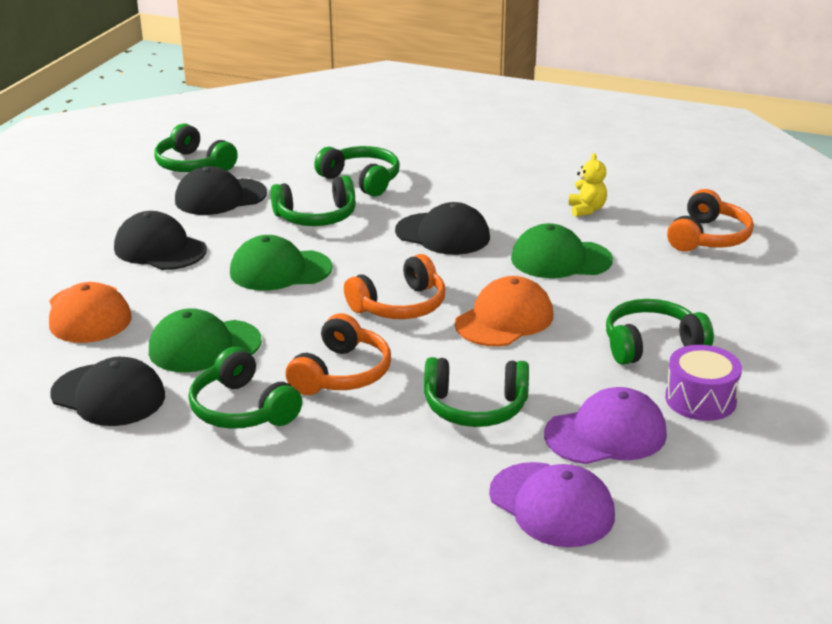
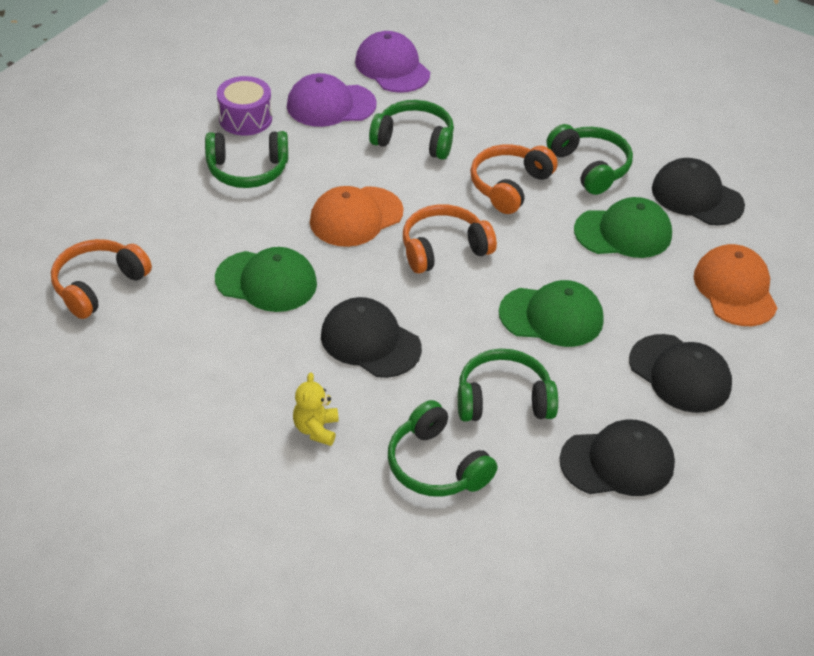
camera: 170 degrees left, 15 degrees up
(193, 165) = (657, 549): green headphones -> none
(586, 210) = (194, 354): yellow teddy bear -> yellow teddy bear (316, 429)

